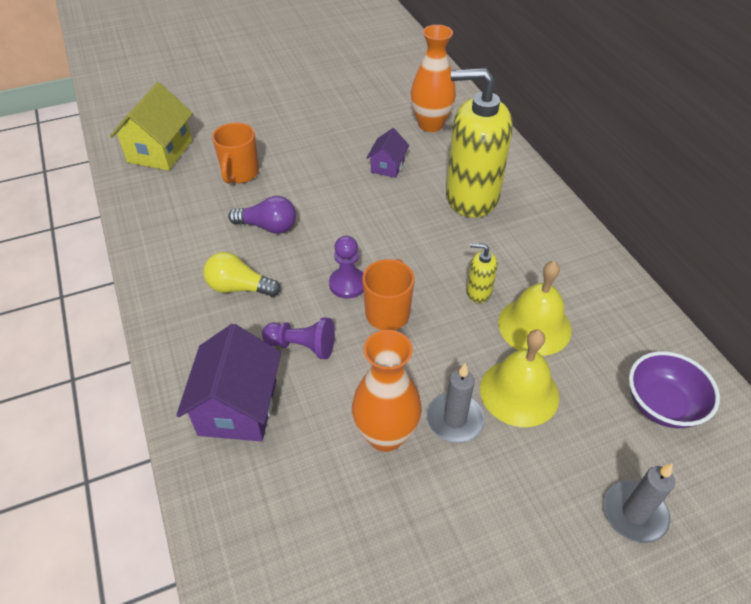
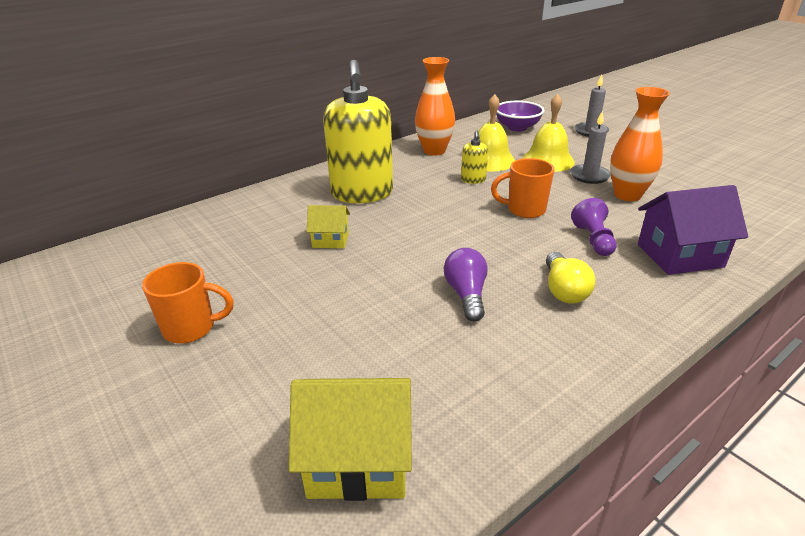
camera: 105 degrees left, 15 degrees down
(240, 174) = (383, 345): orange mug -> orange mug (191, 328)
(347, 284) = (509, 232): purple pawn -> none
(387, 166) = (330, 240): purple house -> yellow house
(430, 124) = (247, 226): orange vase -> orange vase (434, 151)

